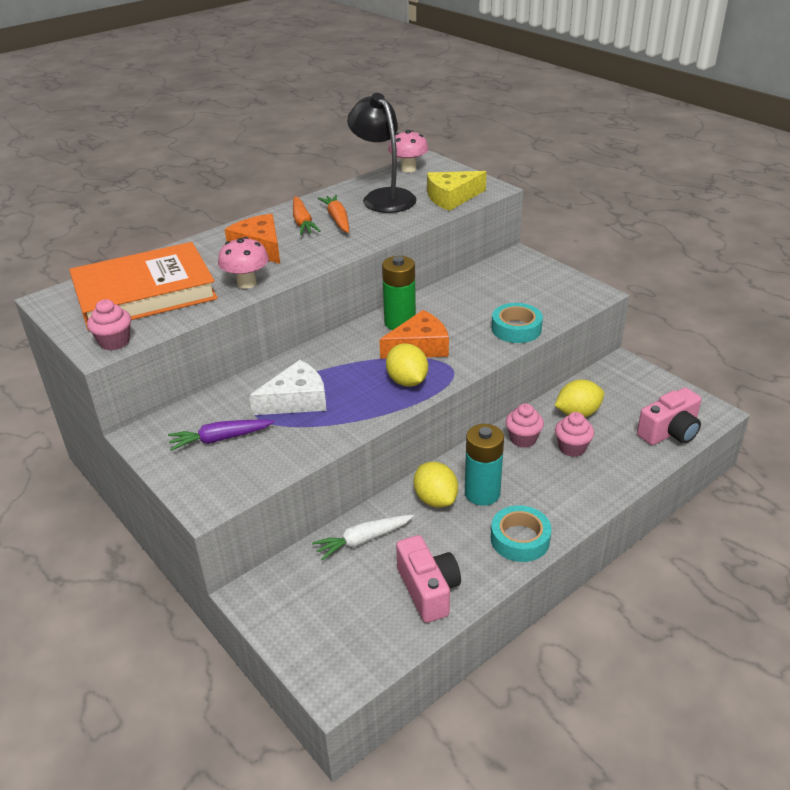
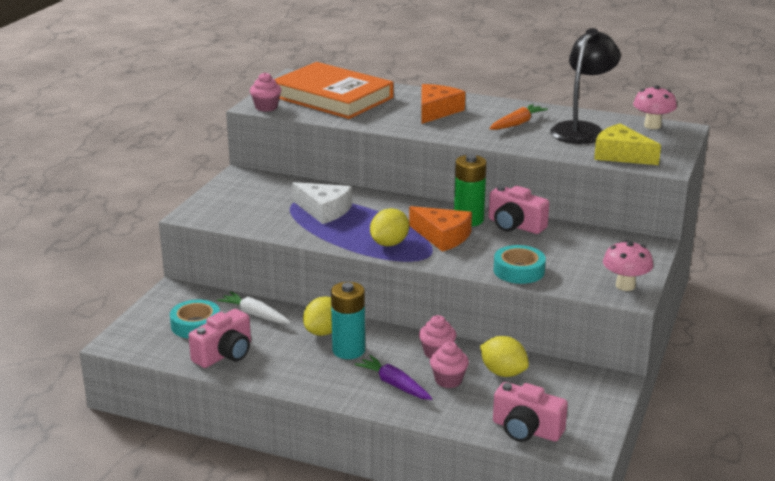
camera: 60 degrees right, 10 degrees down
(220, 439) = (257, 199): purple carrot -> purple carrot (394, 384)
(247, 283) = (380, 121): pink mushroom -> pink mushroom (625, 286)
(303, 222) = (495, 114): orange carrot -> none
(432, 303) = (515, 225): none -> pink camera
(520, 539) = (309, 380): turquoise tape -> turquoise tape (196, 325)

